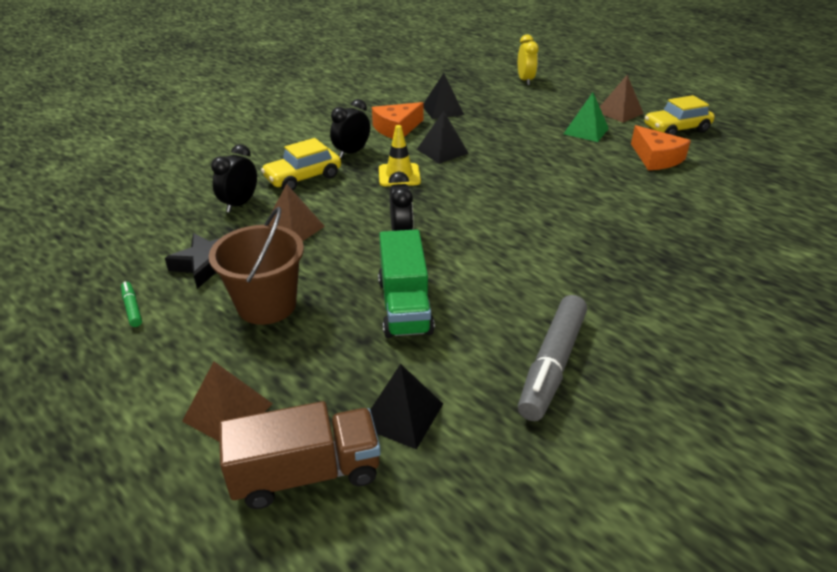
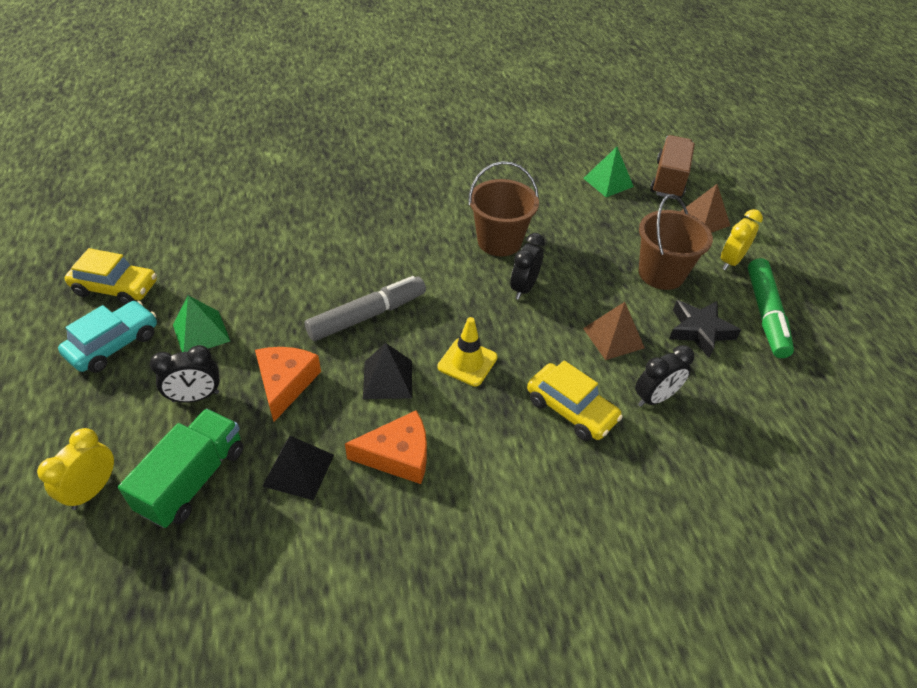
camera: 150 degrees left, 10 degrees up
(132, 308) = (765, 314): green marker -> green marker, size x2.27
(178, 358) = (730, 261): none -> yellow clock
(303, 178) = (571, 410): yellow car -> yellow car turned 45 degrees clockwise
(306, 473) = (668, 180): brown truck -> brown truck turned 90 degrees clockwise
(351, 152) = (490, 431): black clock -> black clock (196, 397)
(401, 415) = (608, 182): black pyramid -> green pyramid
(404, 306) = (565, 232): green truck -> green truck (193, 480)
(464, 266) = (499, 241): none -> brown bucket
(552, 365) = (508, 169): grey marker -> grey marker (367, 315)
(619, 112) = (114, 345): brown pyramid -> turquoise car
(656, 158) = (207, 264): orange cheese -> orange cheese (285, 383)

